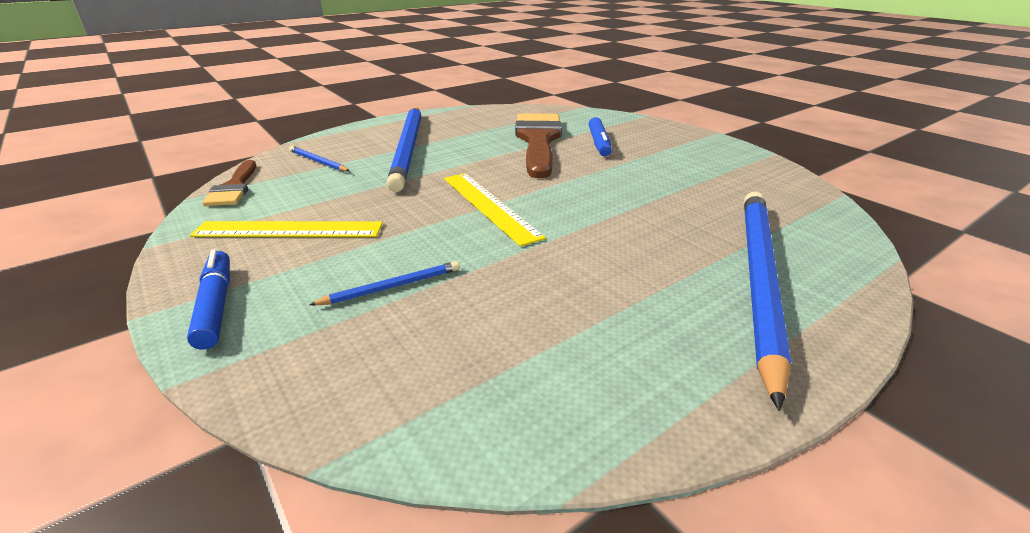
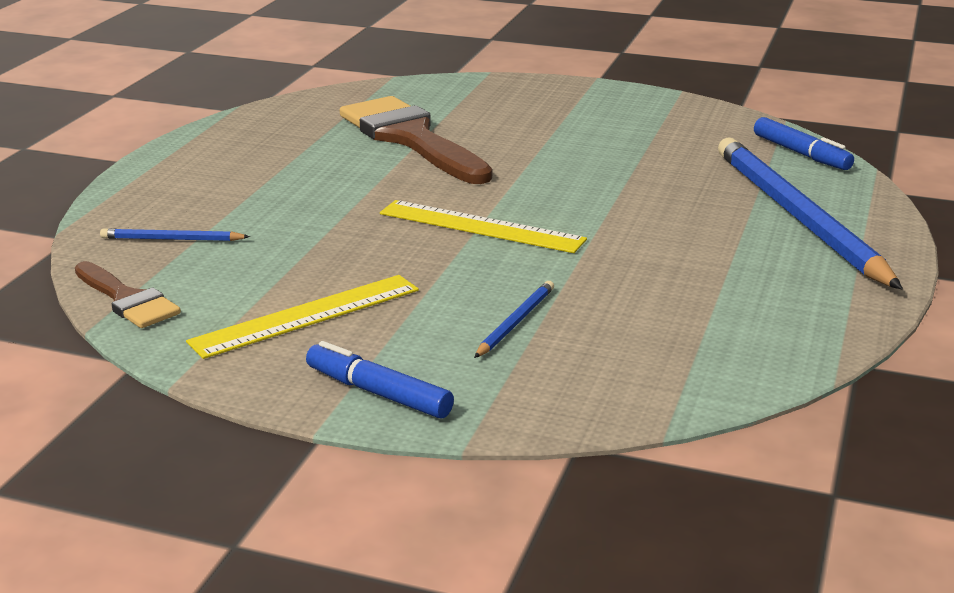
camera: 35 degrees left, 5 degrees down
(408, 148) = (262, 191): blue pencil -> none
(599, 143) = (487, 124): blue marker -> blue marker (801, 154)

